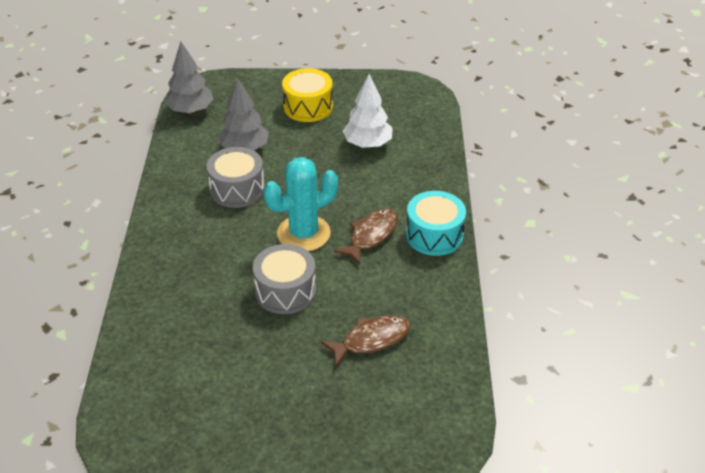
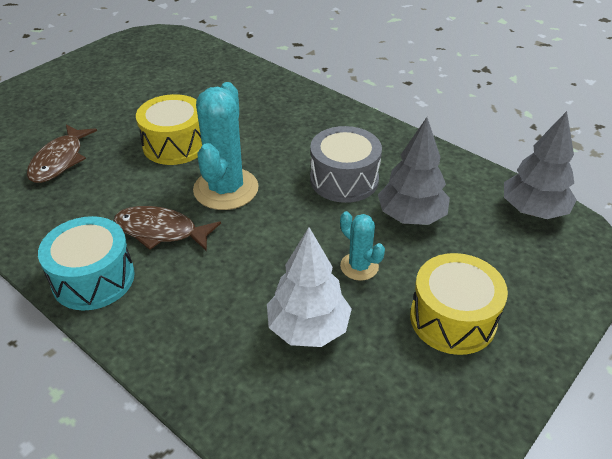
camera: 130 degrees right, 0 degrees up
(285, 291) = (175, 145): grey drum -> yellow drum
(307, 148) = (359, 266): none -> turquoise cactus
(371, 235) = (161, 231): brown fish -> brown fish turned 120 degrees clockwise

